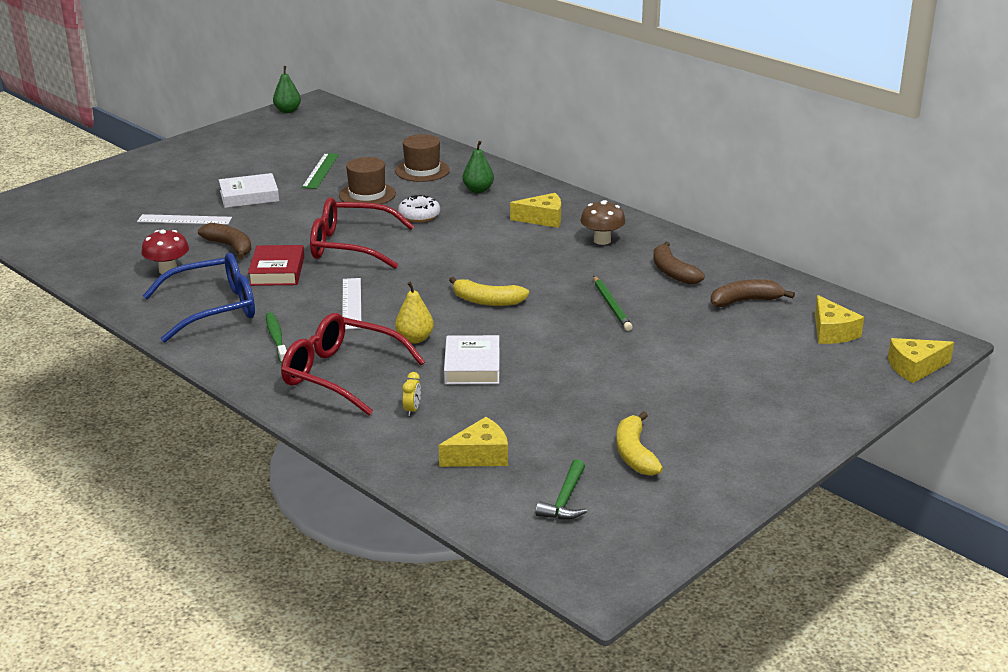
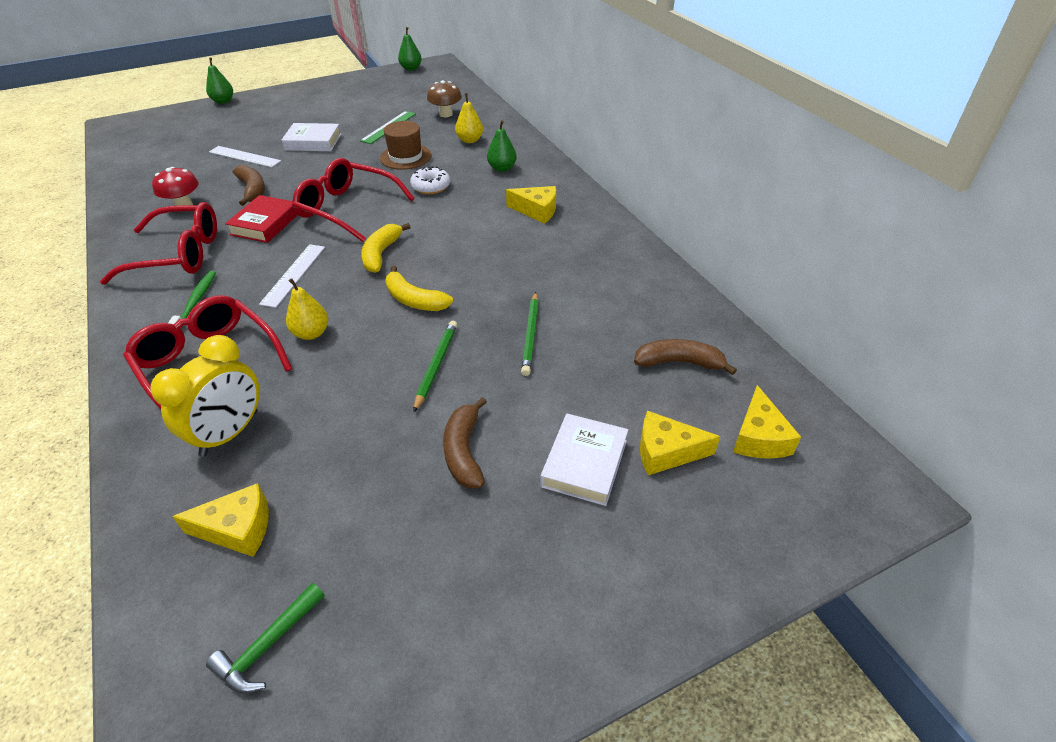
camera: 20 degrees right, 15 degrees up
(92, 172) = (223, 101): none -> green pear
(214, 308) = (179, 255): blue glasses -> red glasses
(412, 410) = (230, 433): yellow clock -> yellow clock, size x2.50
(422, 170) = (470, 140): brown hat -> yellow pear
(472, 366) = (335, 385): white book -> white book (584, 463)
(548, 339) = (436, 366): none -> green pencil
(602, 240) = (576, 247): brown mushroom -> brown mushroom (446, 114)
(635, 454) = (404, 584): yellow banana -> yellow banana (381, 254)
(673, 272) = (622, 303): brown banana -> brown banana (464, 451)
(915, 368) = (842, 532): yellow cheese -> yellow cheese (666, 452)

